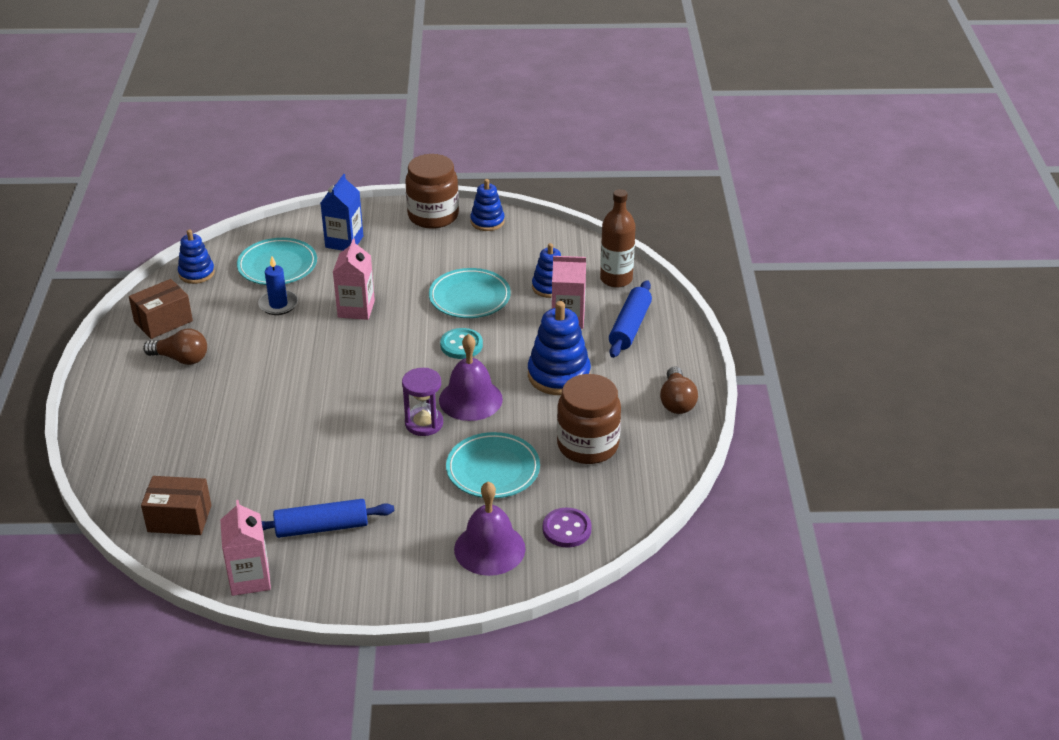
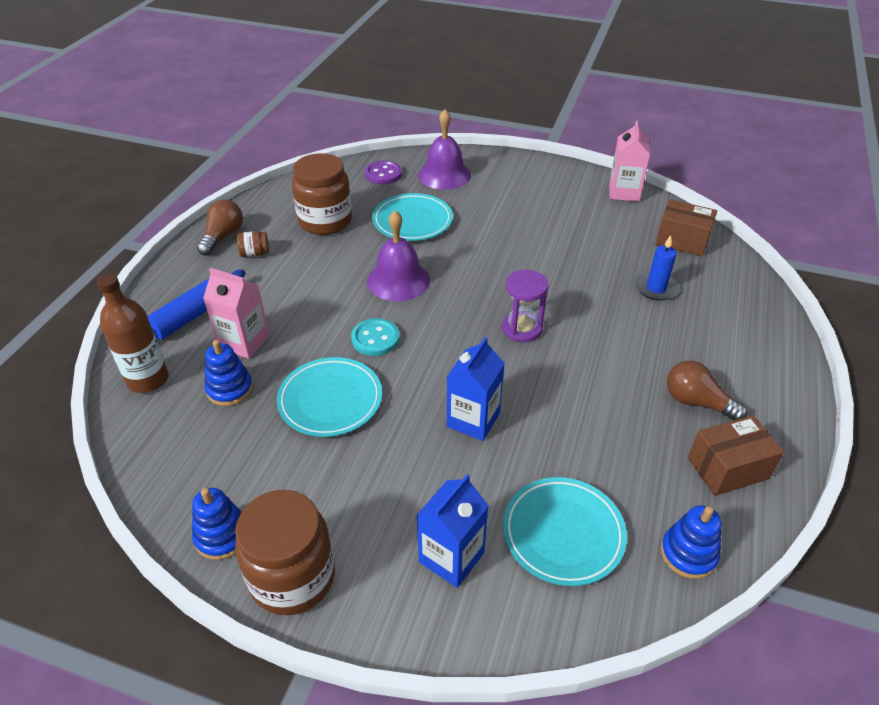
camera: 160 degrees left, 5 degrees up
(278, 304) = (571, 455): blue candle -> blue candle (656, 288)
(321, 527) = (564, 211): blue rolling pin -> none
(356, 309) = (473, 420): pink carton -> blue carton
(424, 423) = (452, 269): purple hourglass -> purple hourglass (522, 329)
(558, 375) = (302, 283): blue stacking toy -> none
(629, 392) = (255, 253): none -> brown jar

